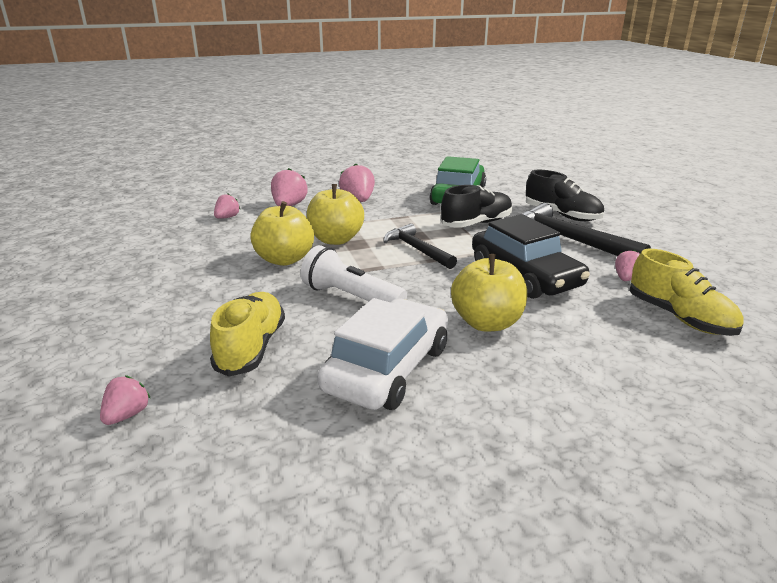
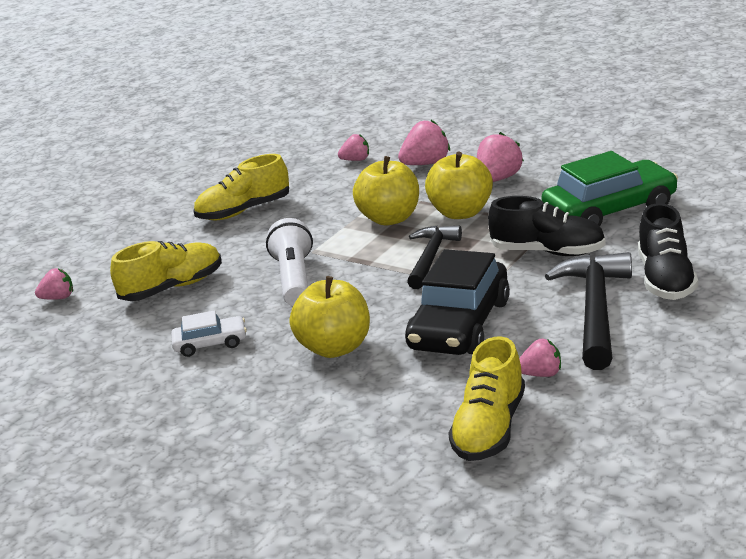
camera: 55 degrees right, 0 degrees up
(197, 273) = (244, 211): none -> yellow shoe
(284, 259) = (317, 223): yellow apple -> yellow apple (461, 212)
(387, 368) = (210, 343): white car -> white car, size x0.51

